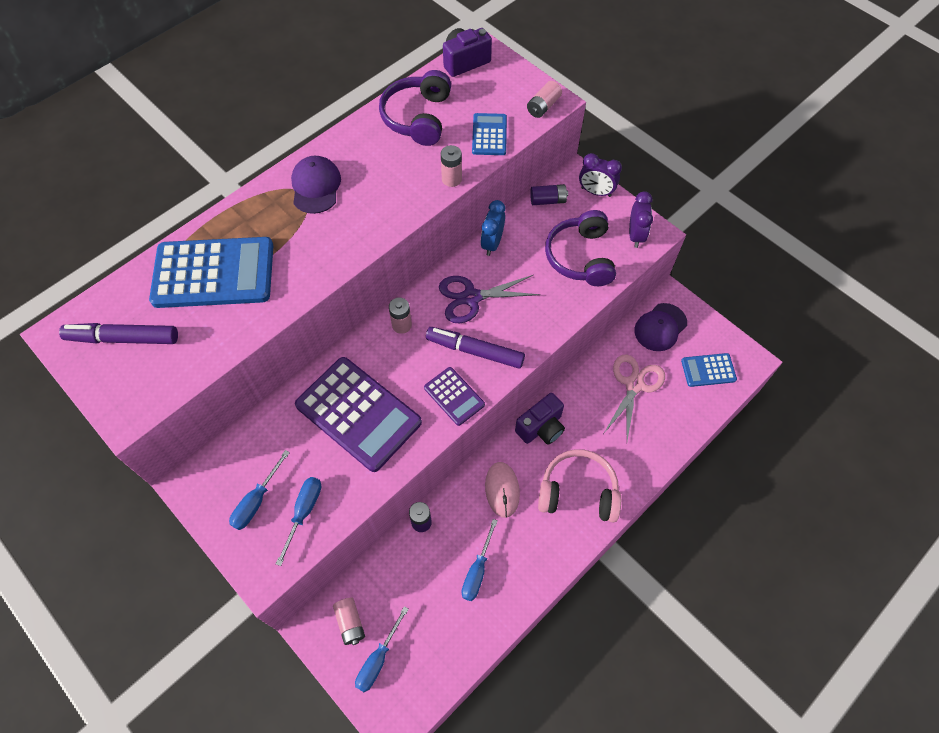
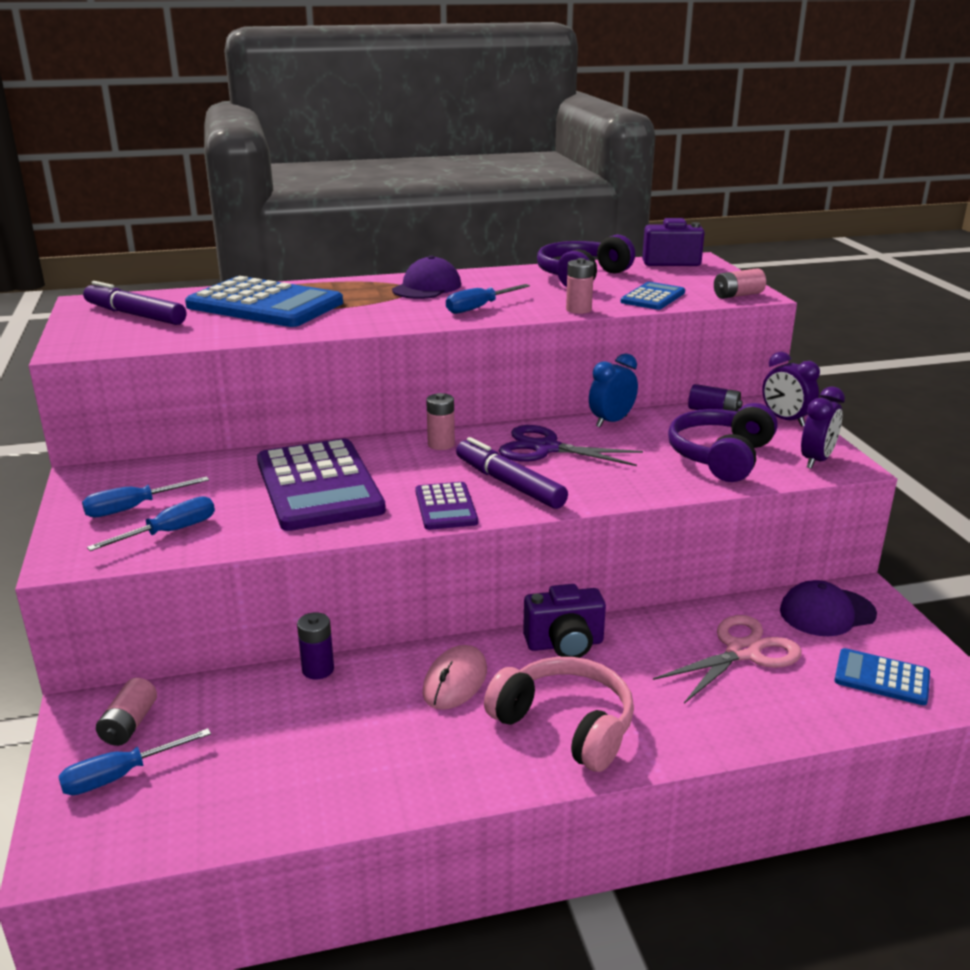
camera: 30 degrees right, 35 degrees down
(477, 571) = (343, 746): blue screwdriver -> blue screwdriver (479, 308)

